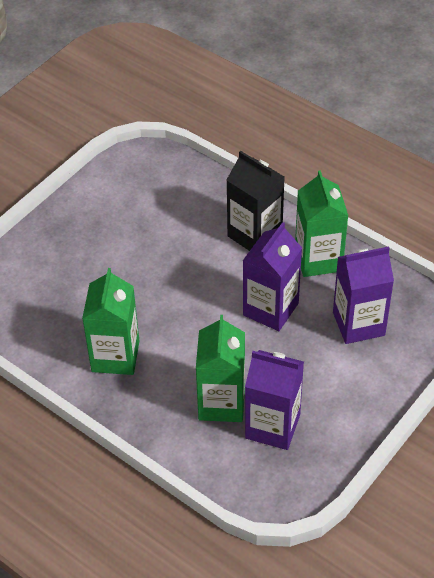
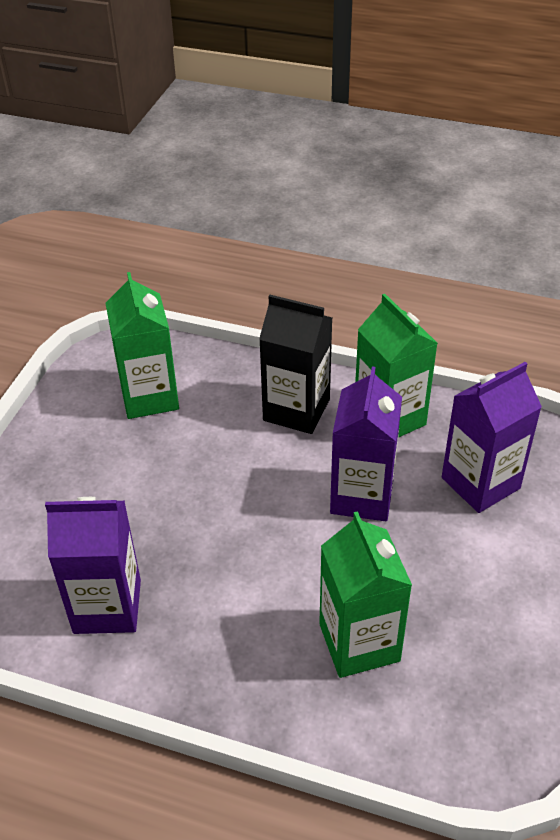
camera: 20 degrees left, 5 degrees down
(115, 356) = (181, 621): green carton -> green carton (149, 397)
(272, 426) = (444, 654): purple carton -> purple carton (107, 606)

